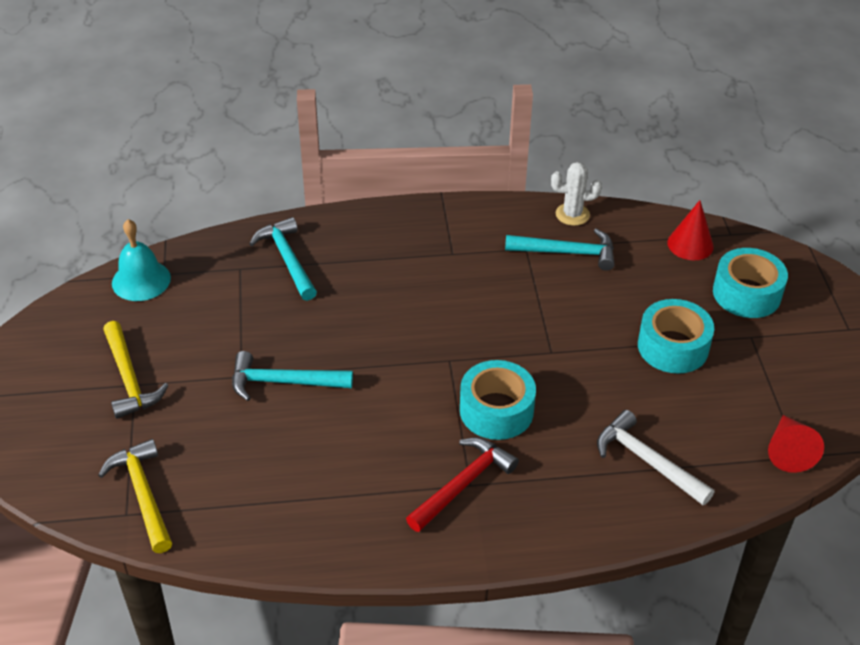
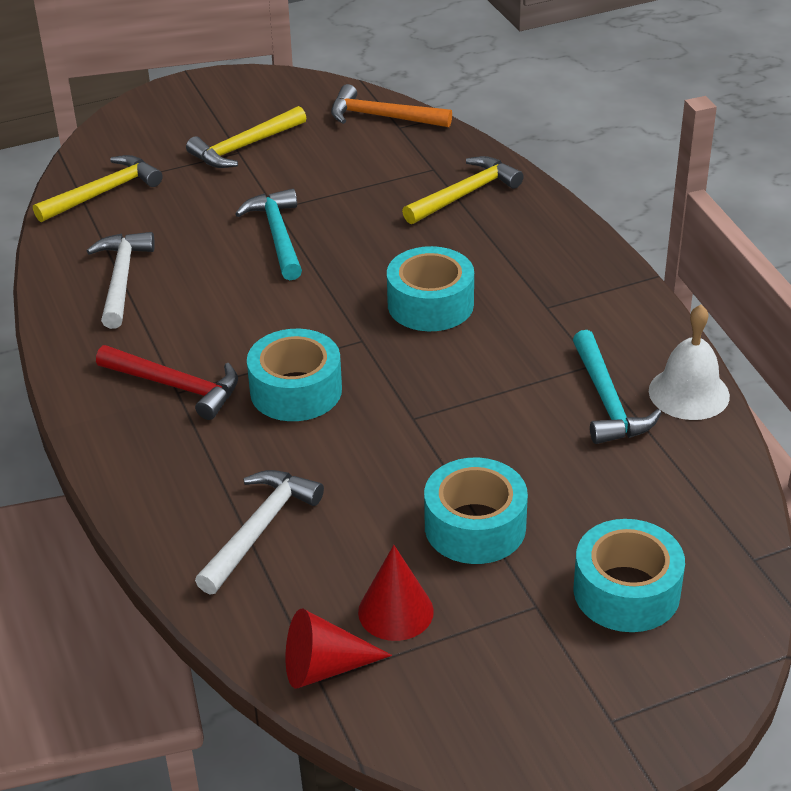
camera: 75 degrees right, 5 degrees down
(141, 280) = (382, 117): turquoise bell -> orange hammer
(287, 259) = (465, 194): turquoise hammer -> yellow hammer
(294, 500) = (121, 279): none -> white hammer
(422, 312) = (430, 304): none -> turquoise tape
(572, 214) = (689, 393): white cactus -> white bell
(690, 244) = (700, 517): red cone -> red cone (395, 611)

